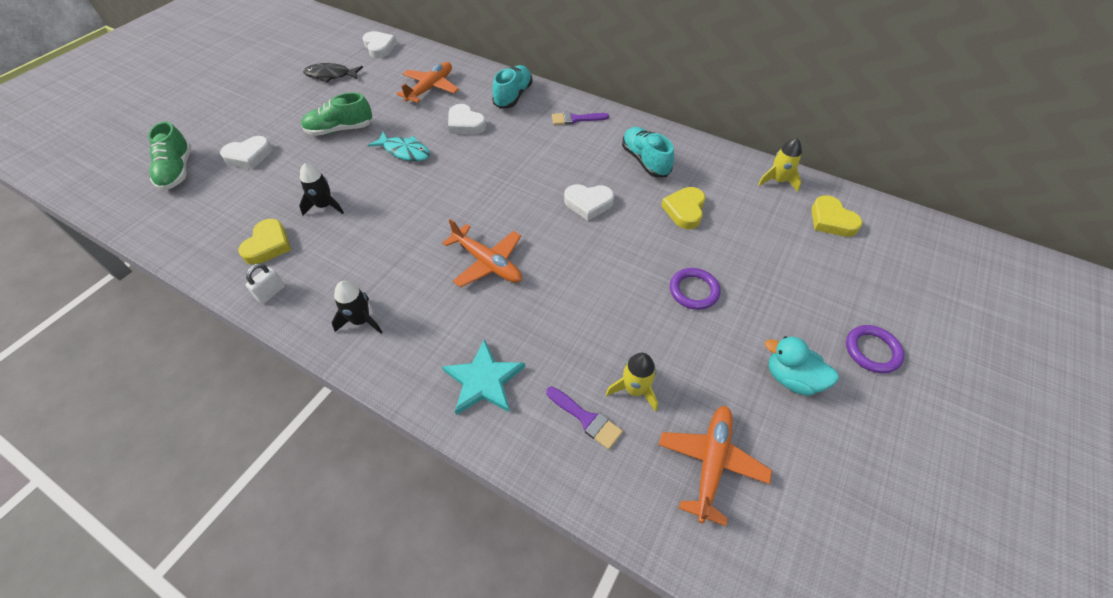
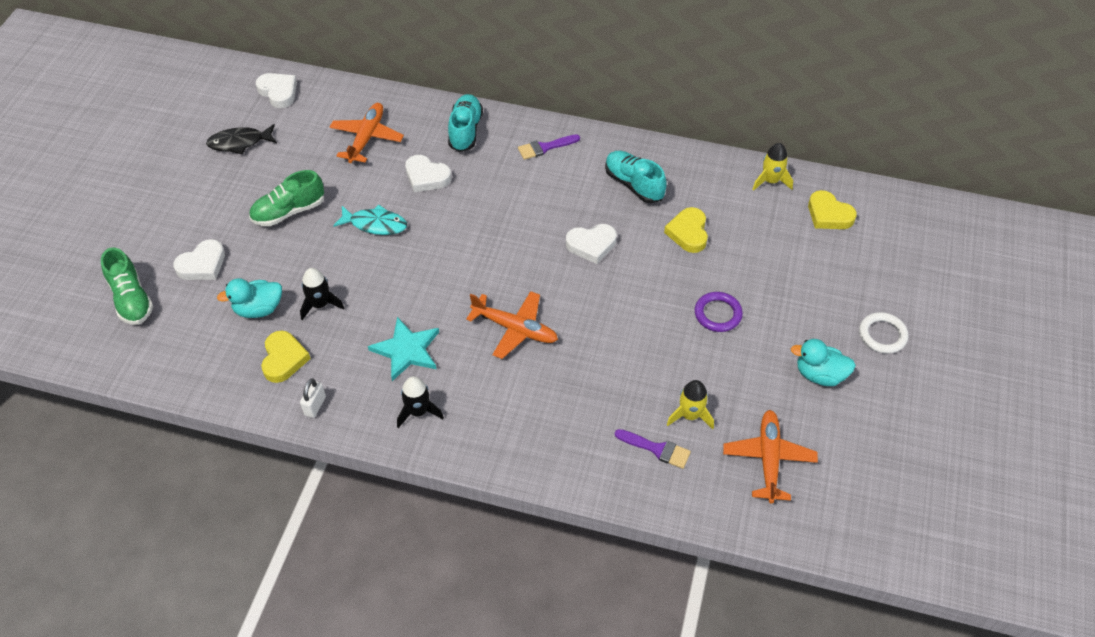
camera: 15 degrees left, 0 degrees up
(272, 199) = (258, 309): none -> turquoise duck
(483, 380) = (556, 438): turquoise star -> turquoise star (406, 350)
(872, 351) = (882, 335): purple ring -> white ring

